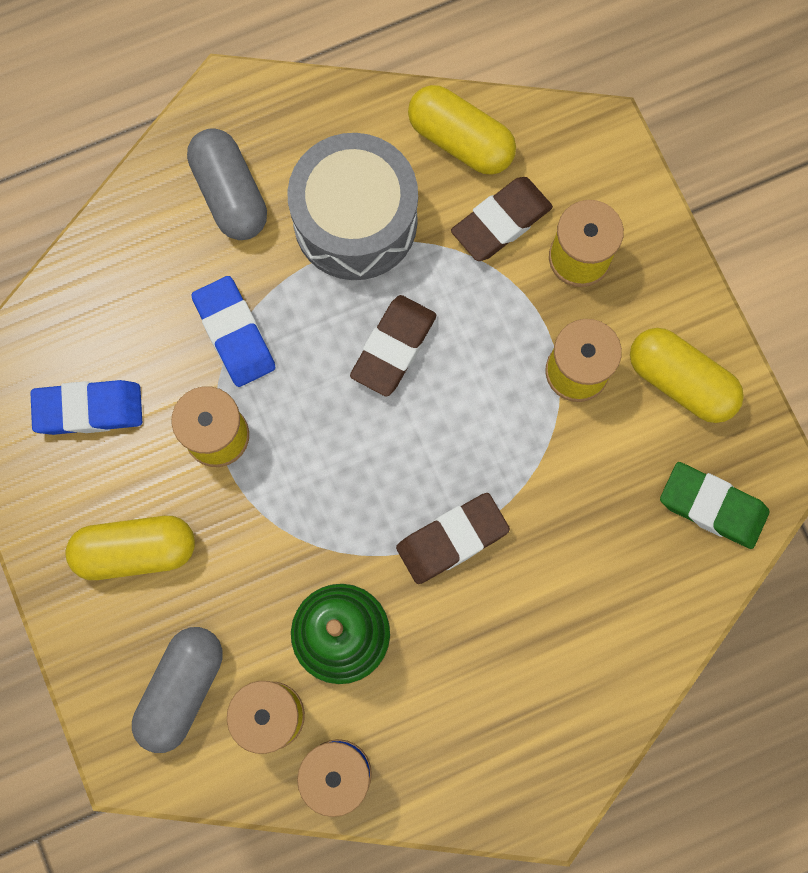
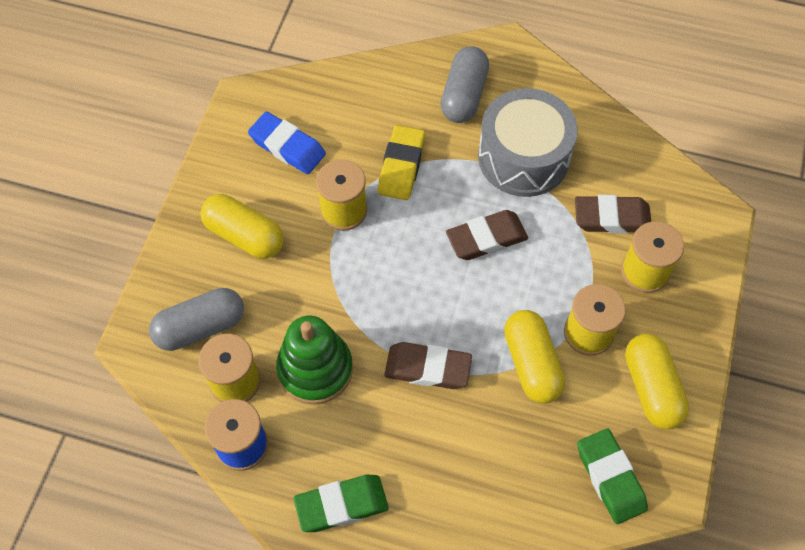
camera: 40 degrees right, 15 degrees down
(234, 334) = (401, 166): blue eraser -> yellow eraser
(460, 140) = (624, 158): yellow capsule -> yellow capsule (531, 363)
(487, 748) = (341, 505): none -> green eraser

